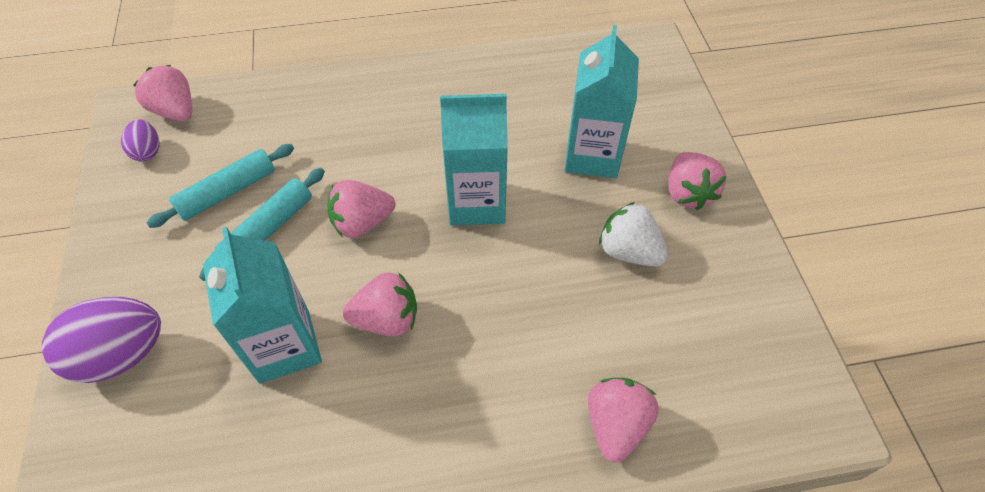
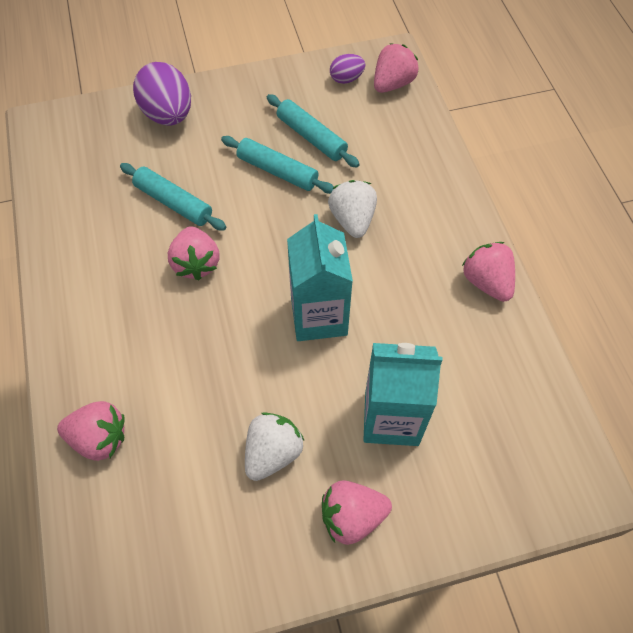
camera: 85 degrees right, 5 degrees up
(284, 346) = (173, 202): turquoise carton -> turquoise rolling pin
(359, 164) = (352, 220): none -> white strawberry
(362, 223) = (288, 232): pink strawberry -> pink strawberry (486, 282)

